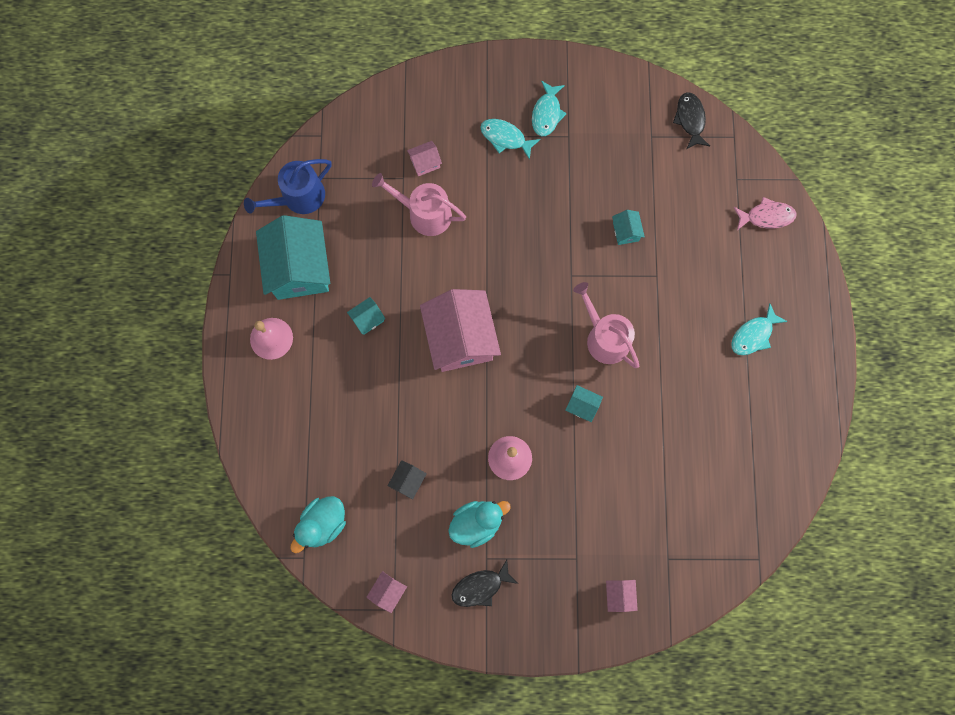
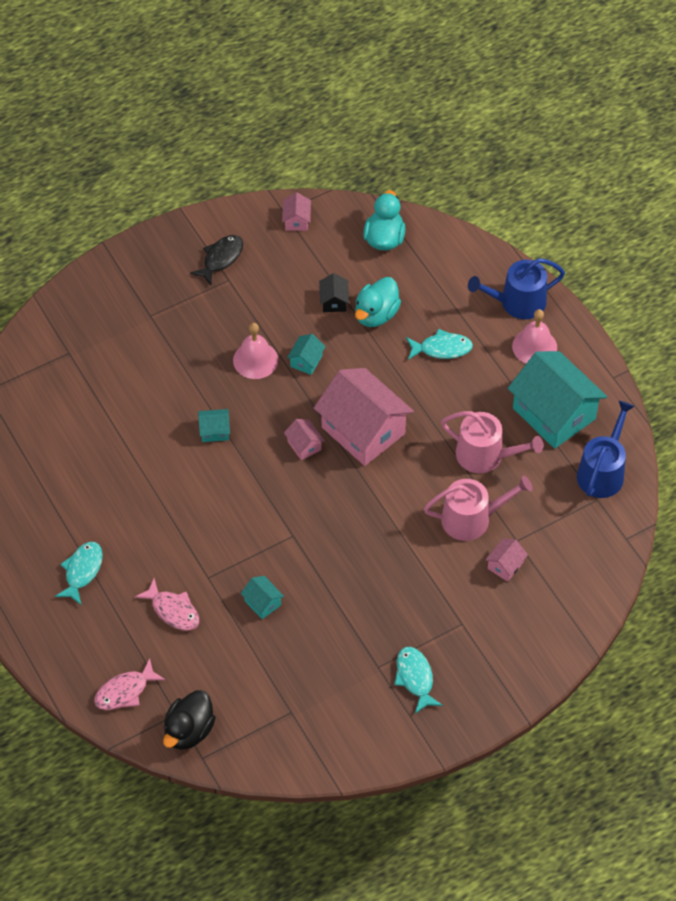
camera: 150 degrees right, 20 degrees down
(255, 389) = (517, 302): none -> blue watering can
(367, 319) = (459, 404): turquoise house -> turquoise house (306, 361)
(477, 523) = (253, 300): turquoise duck -> turquoise duck (376, 314)
(505, 138) = (441, 631): turquoise fish -> turquoise fish (442, 348)
(604, 337) = (227, 497): pink watering can -> pink watering can (485, 455)
(619, 594) = (98, 308): pink house -> pink house (304, 445)
(690, 120) = (259, 751): black fish -> none
(698, 262) = (173, 610): none -> pink fish
(733, 161) = (189, 731): none -> black duck

